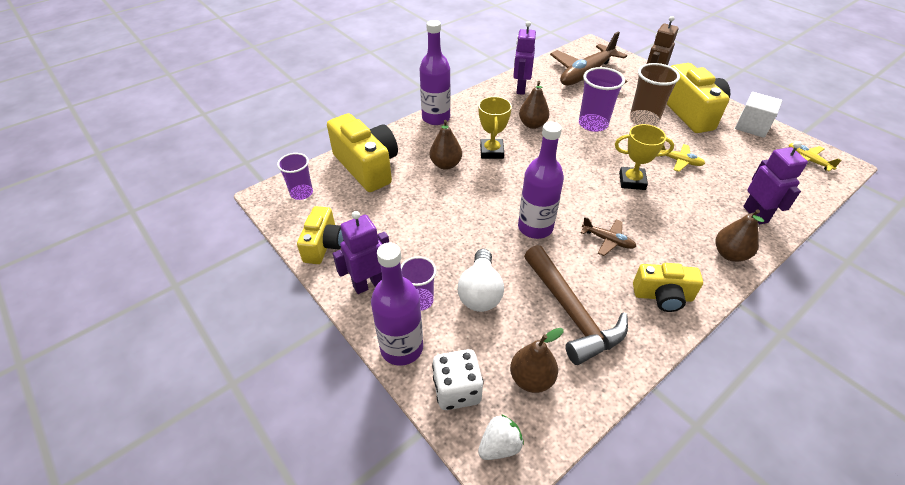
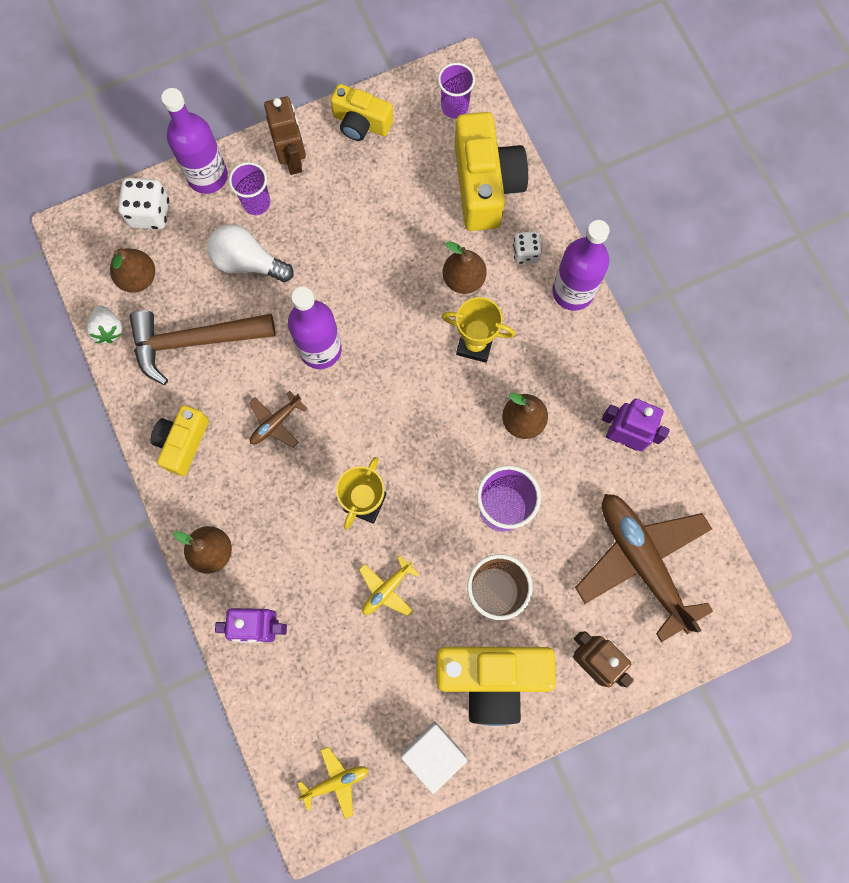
camera: 105 degrees right, 30 degrees up
(367, 166) = (485, 185): yellow camera -> yellow camera turned 75 degrees counterclockwise
(369, 284) = (293, 159): purple robot -> brown robot
(415, 140) = (525, 253): none -> white dice
(499, 446) = (90, 232): white strawberry -> white strawberry (108, 329)

